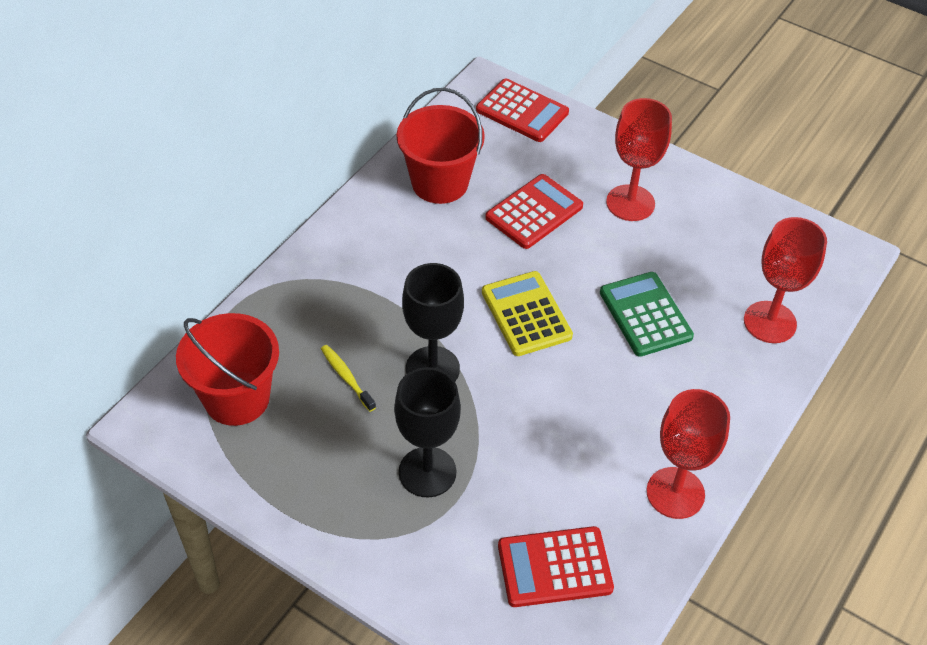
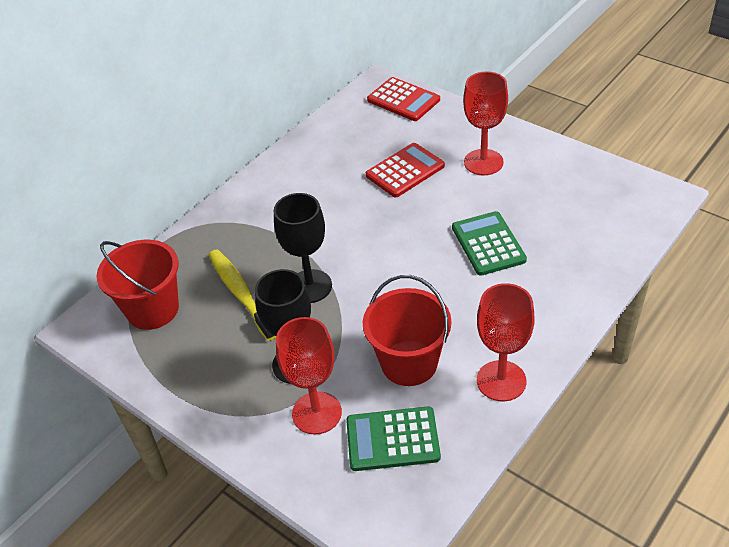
camera: 10 degrees right, 5 degrees down
(346, 377) = (241, 293): yellow toothbrush -> yellow toothbrush, size x1.84
(440, 183) = (333, 152): red bucket -> red bucket (409, 363)
(526, 314) = (390, 245): yellow calculator -> none
(554, 567) = (392, 439): red calculator -> green calculator
(770, 322) = (592, 248): red goblet -> red goblet (317, 413)

